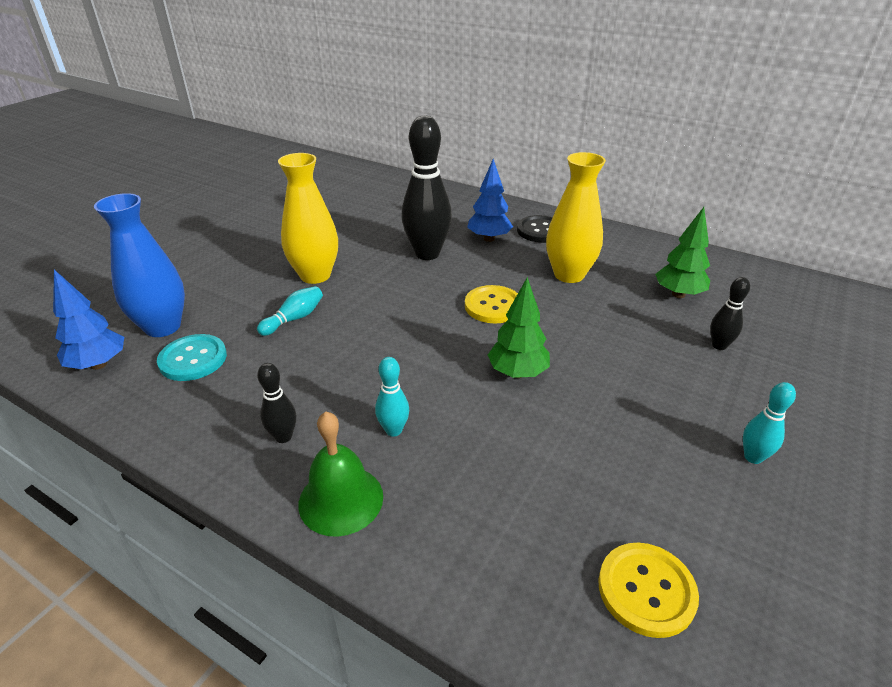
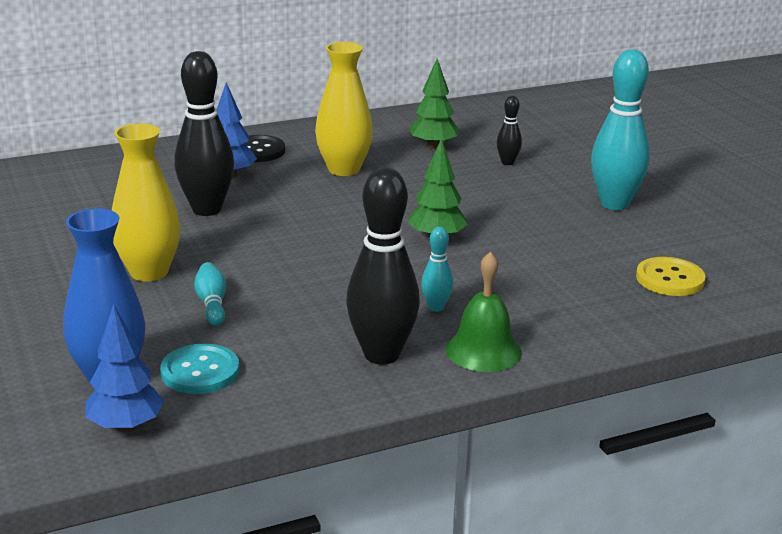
camera: 55 degrees left, 10 degrees down
(283, 437) = (381, 355): black bowling pin -> black bowling pin, size x2.11
(493, 306) = (338, 214): yellow button -> none
(753, 457) = (614, 204): turquoise bowling pin -> turquoise bowling pin, size x2.11

